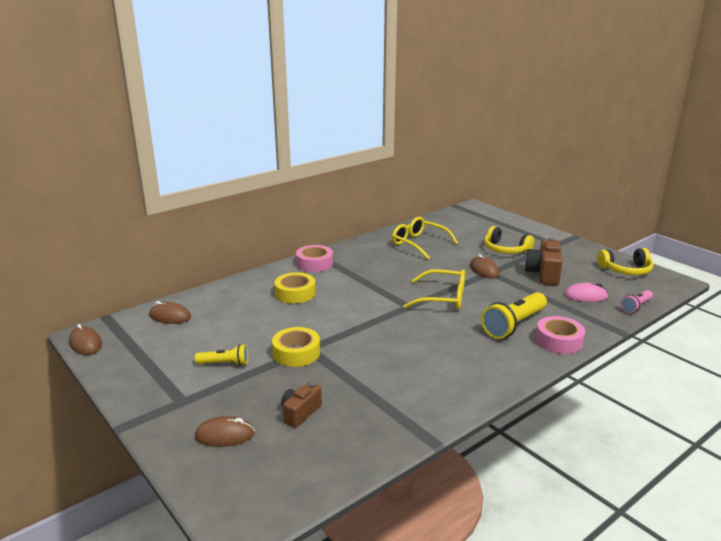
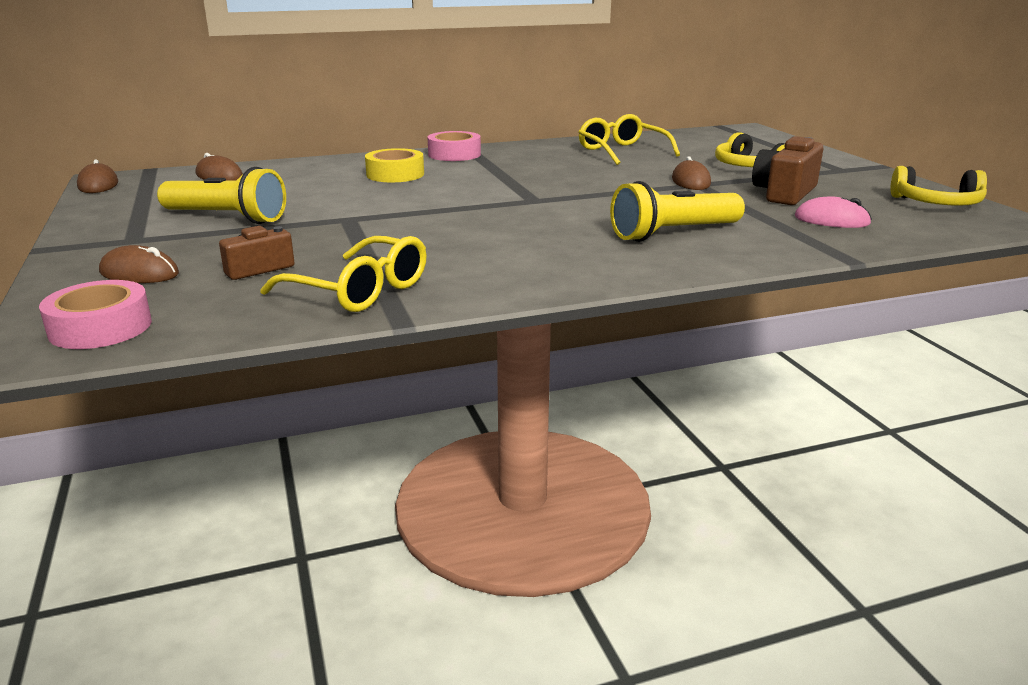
camera: 20 degrees right, 0 degrees up
(225, 364) = (226, 218): yellow flashlight -> yellow flashlight, size x1.81
(296, 353) = (326, 220): yellow tape -> none
(443, 298) = (594, 199): yellow glasses -> yellow glasses (359, 290)
(559, 341) = (729, 256): pink tape -> pink tape (100, 327)
(636, 307) = (911, 240): pink flashlight -> none

